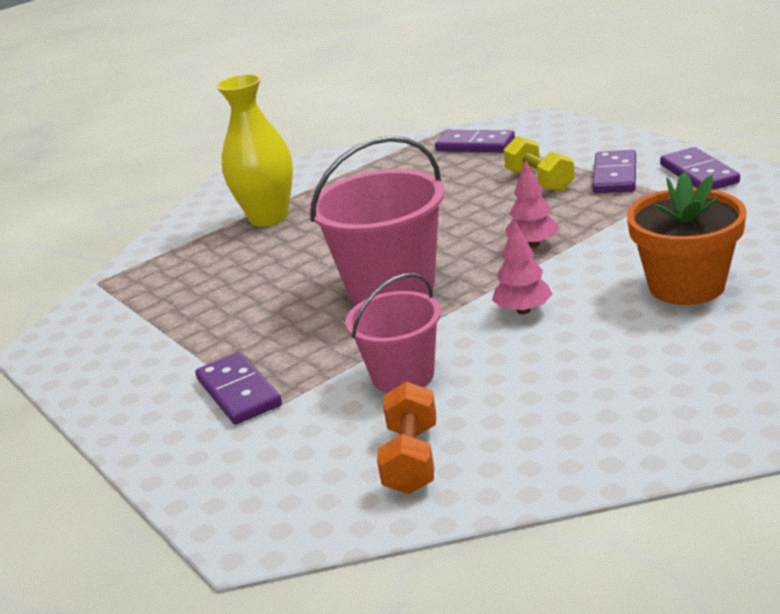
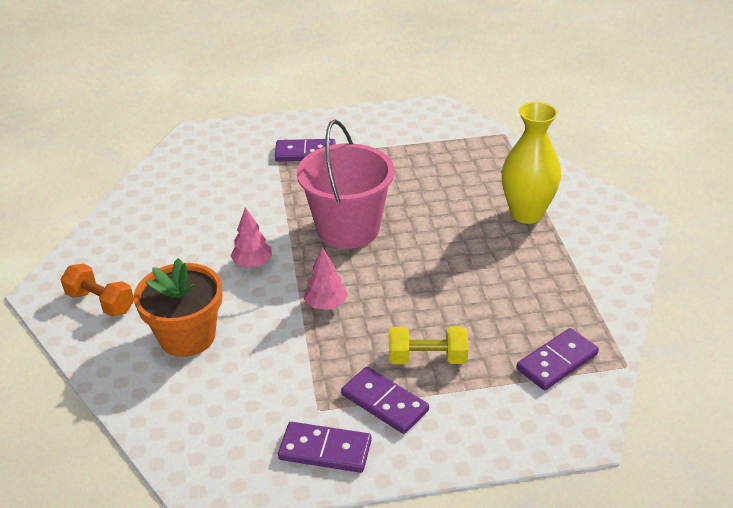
camera: 115 degrees right, 10 degrees up
(403, 376) = (249, 202): pink bucket -> none
(411, 459) = (182, 182): orange dumbbell -> orange dumbbell (101, 302)

